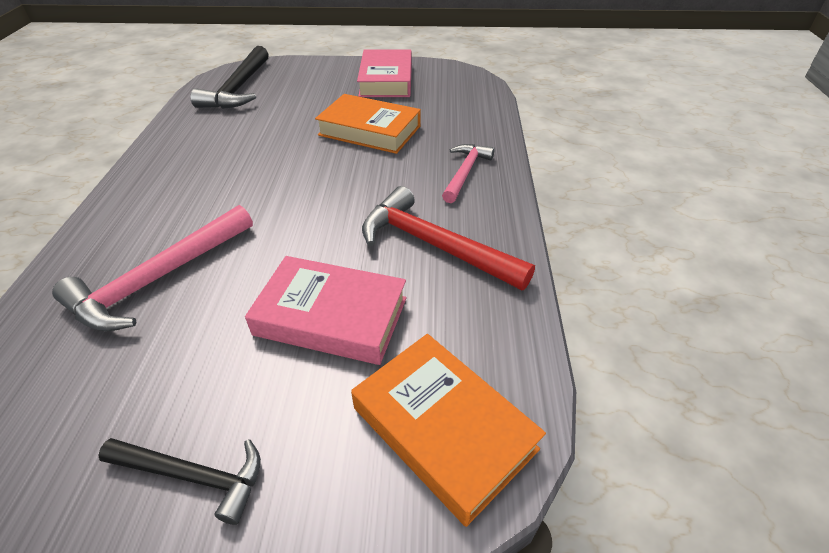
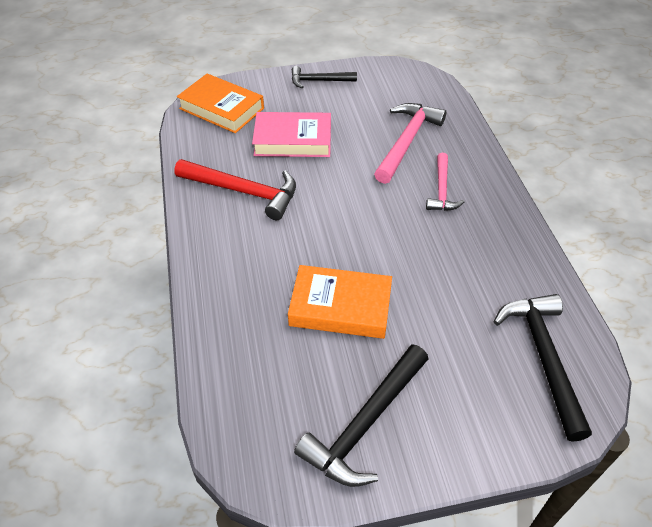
camera: 165 degrees right, 5 degrees up
(386, 80) = (365, 424): pink book -> black hammer
(465, 172) = (230, 265): pink hammer -> pink hammer (441, 190)

